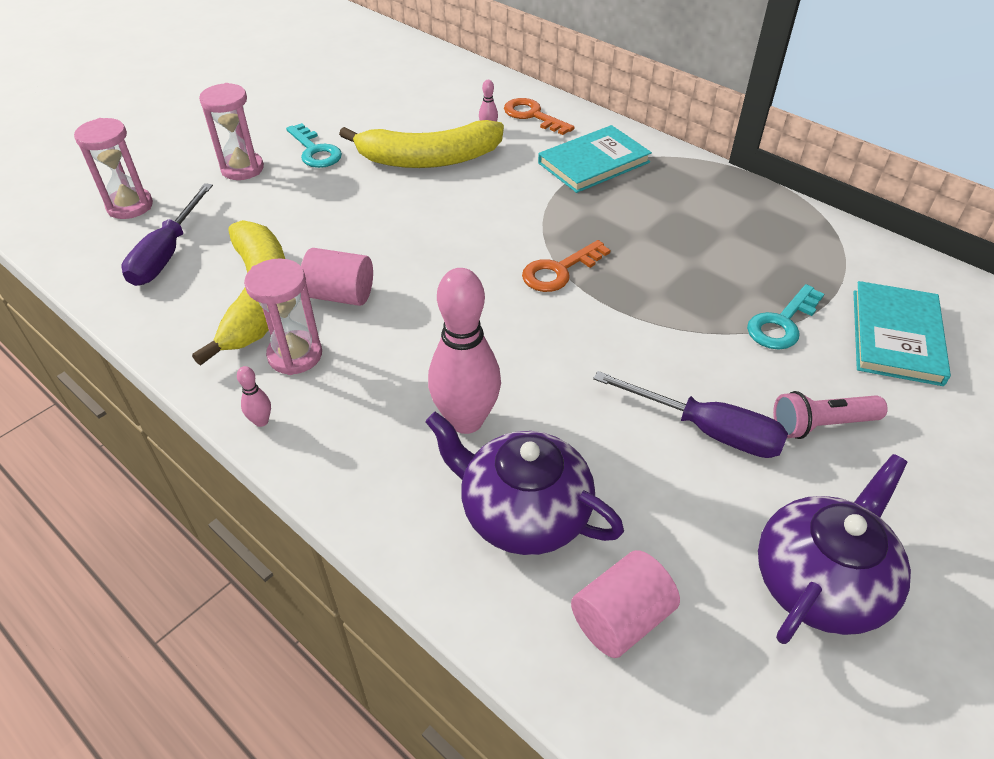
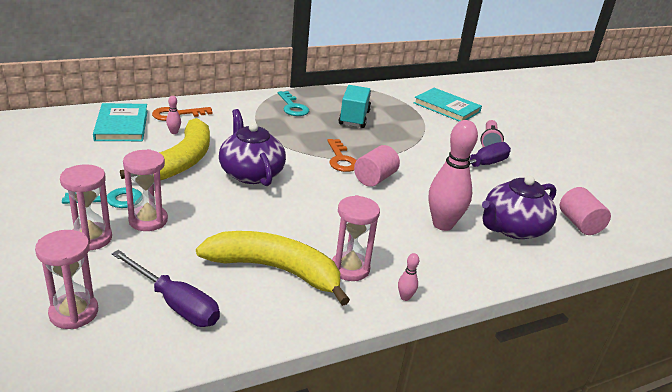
camera: 70 degrees left, 15 degrees down
(294, 185) = (148, 220): none -> pink hourglass
(340, 295) = (302, 235): pink cylinder -> pink cylinder (375, 178)
(594, 162) = (251, 116): turquoise book -> turquoise book (122, 125)
(705, 246) = (354, 118): none -> turquoise truck
(782, 323) = (423, 124): turquoise key -> turquoise key (293, 107)
(820, 581) = (570, 175): purple teapot -> purple teapot (251, 173)

